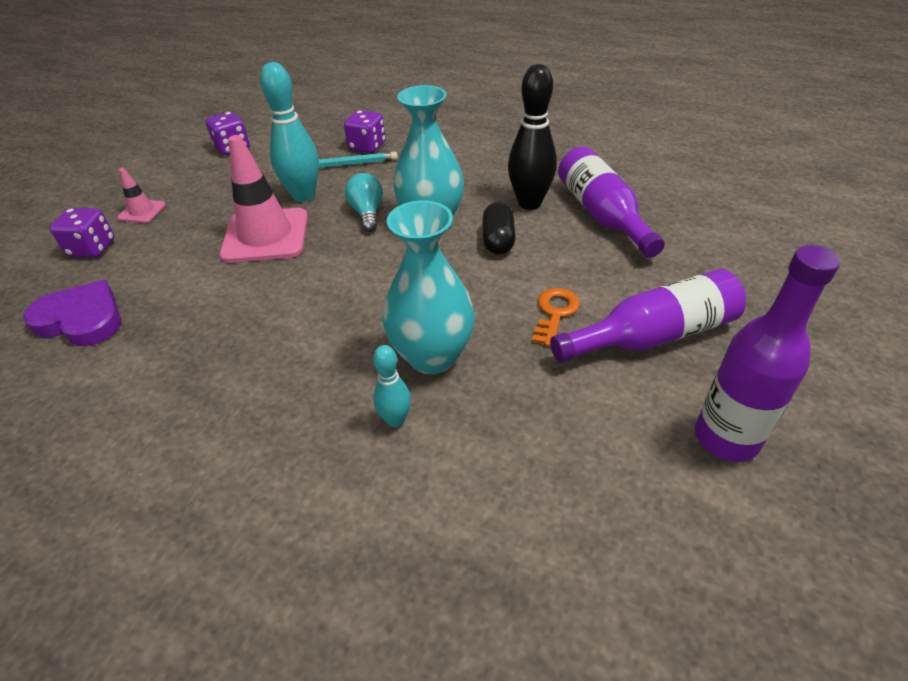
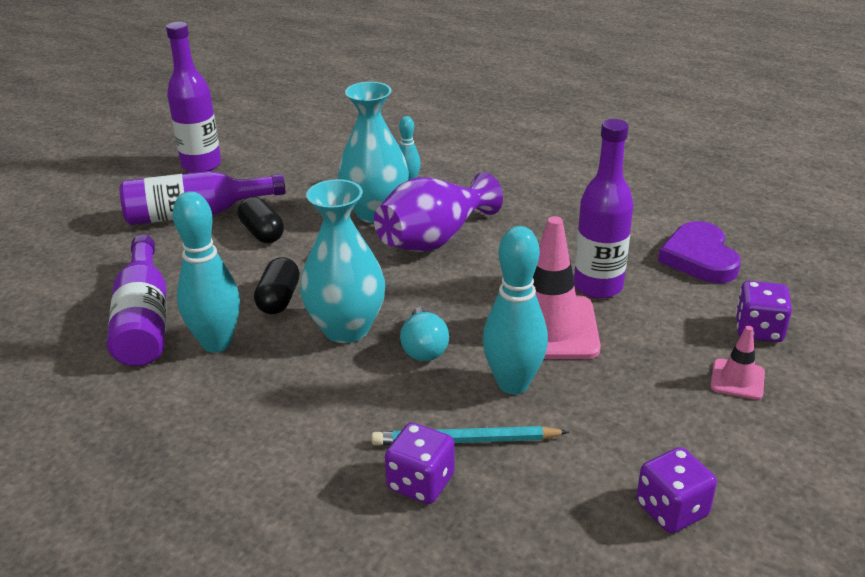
camera: 175 degrees left, 10 degrees down
(81, 319) = (699, 258): purple heart -> purple heart turned 60 degrees clockwise
(205, 277) = (598, 286): none -> purple bottle
(358, 320) = (434, 239): none -> purple vase
(529, 203) = (217, 343): black bowling pin -> turquoise bowling pin
(555, 313) = (262, 233): orange key -> black capsule

